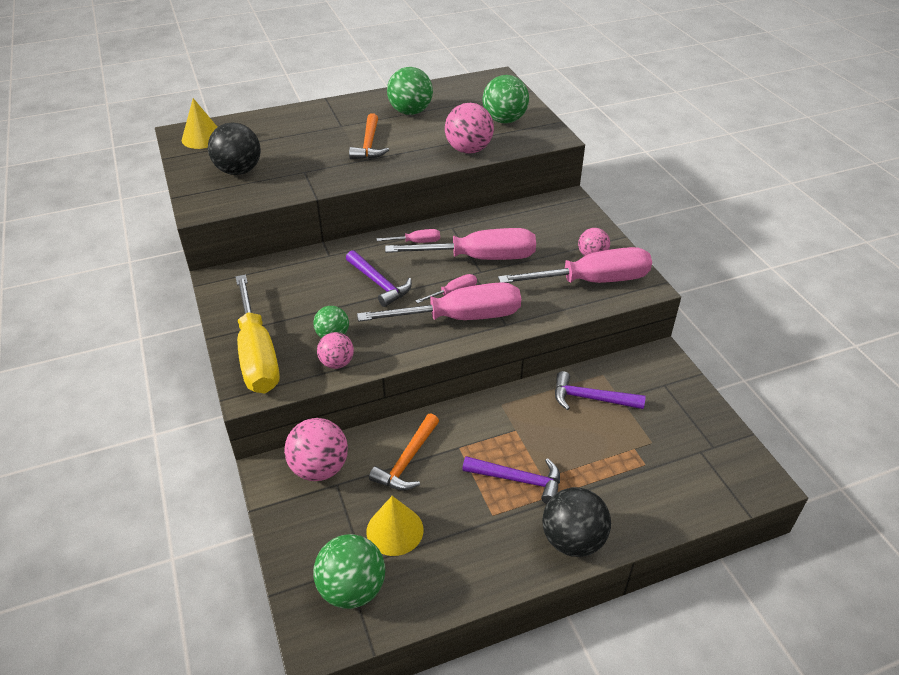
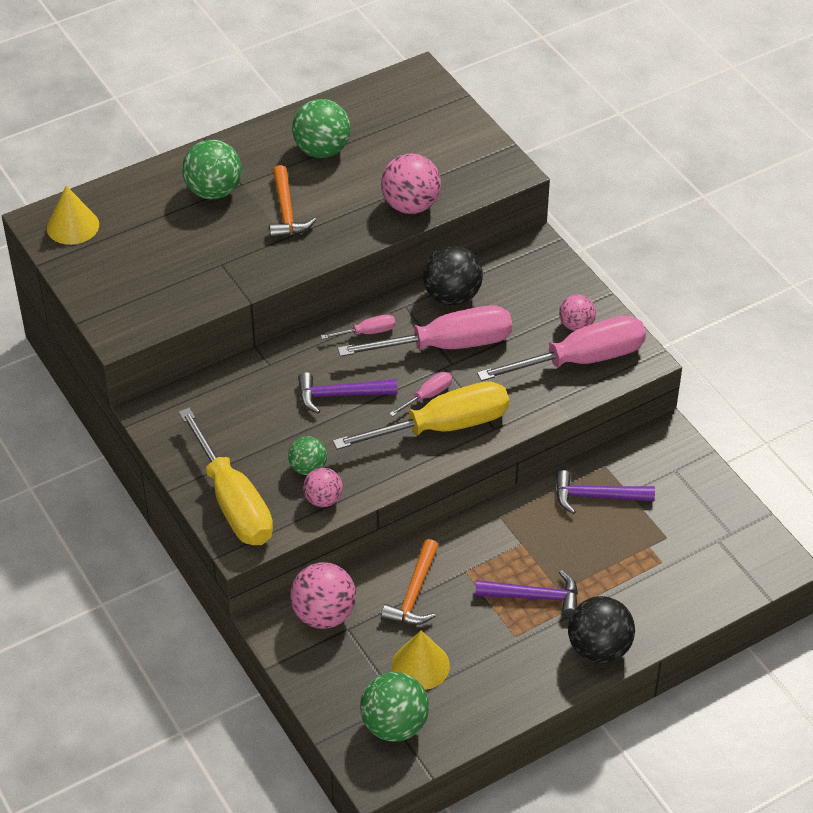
camera: 10 degrees left, 5 degrees up
(239, 171) = (141, 273): black ball -> black ball (452, 296)
(379, 284) = (340, 395): purple hammer -> purple hammer turned 135 degrees clockwise
(460, 318) = (442, 427): pink screwdriver -> yellow screwdriver
(504, 120) = (444, 151): green ball -> green ball (214, 191)

